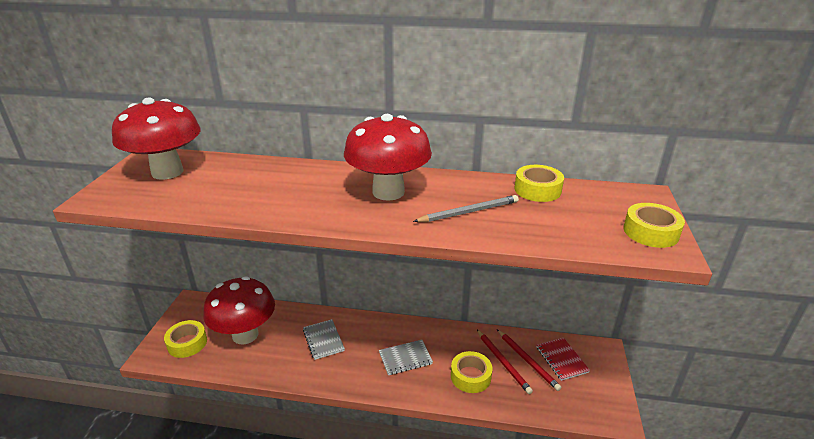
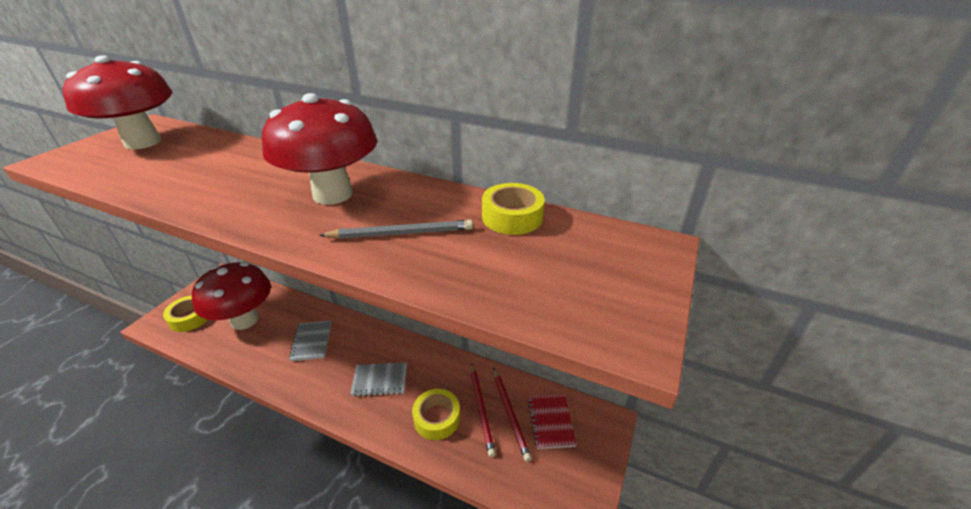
camera: 15 degrees right, 5 degrees up
(651, 232) = (624, 304): yellow tape -> none

